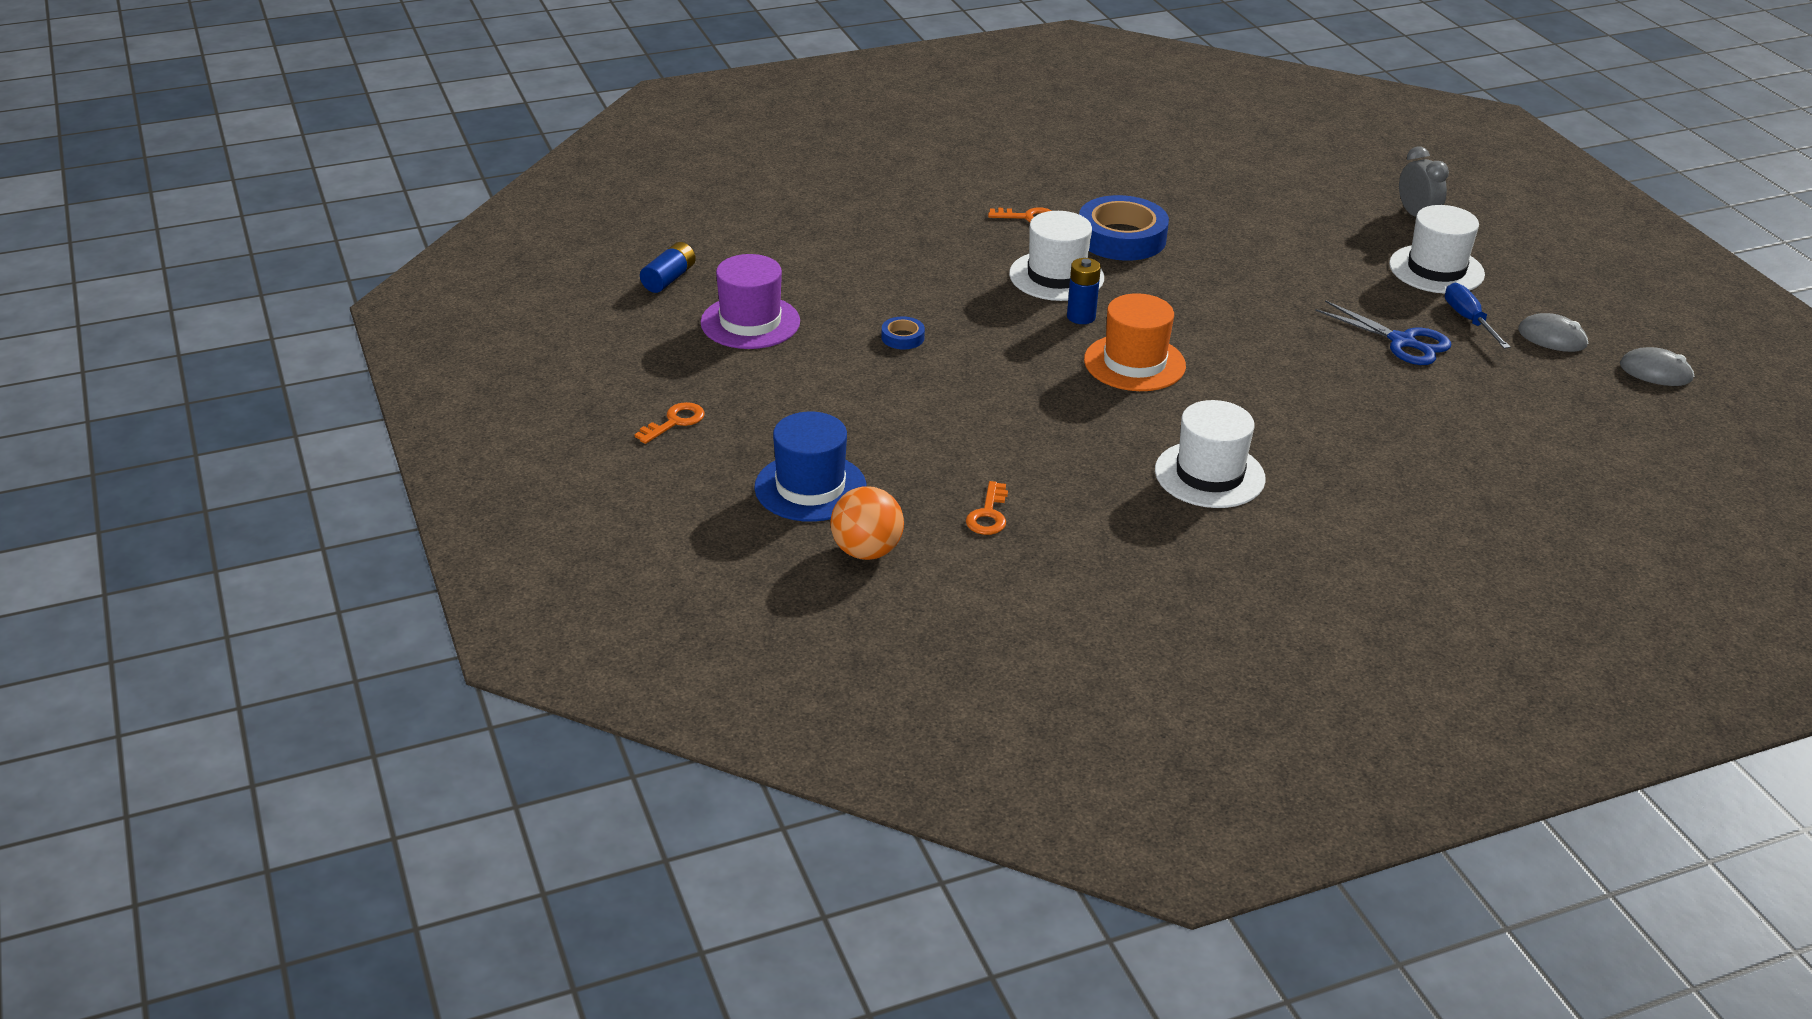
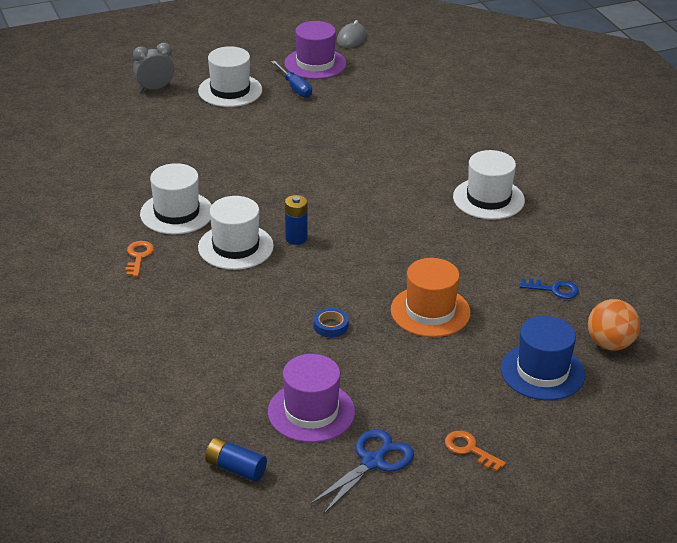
camera: 90 degrees left, 0 degrees up
(988, 514) = (554, 289): orange key -> blue key
(1121, 238) = (176, 213): blue tape -> white hat
(1134, 363) = (358, 219): orange hat -> orange hat (430, 311)
(1402, 341) = (323, 114): blue scissors -> blue scissors (372, 462)
(1468, 320) = (295, 88): blue screwdriver -> blue screwdriver turned 105 degrees counterclockwise
(1552, 338) = (315, 64): grey mouse -> purple hat

